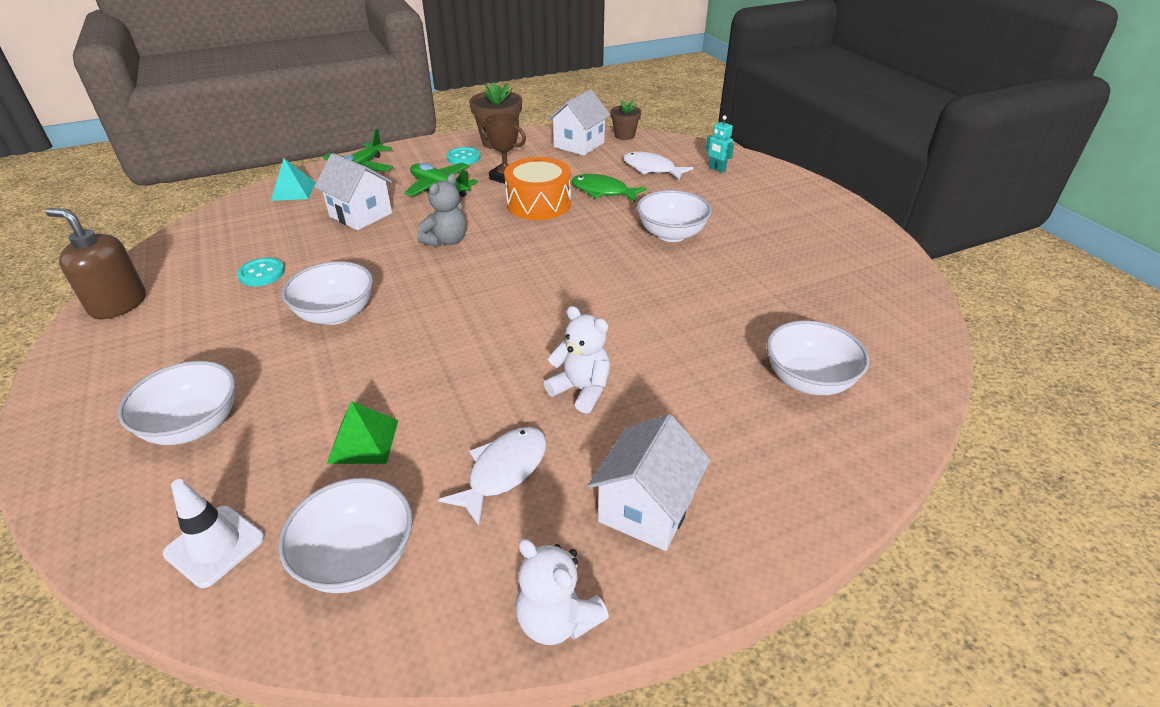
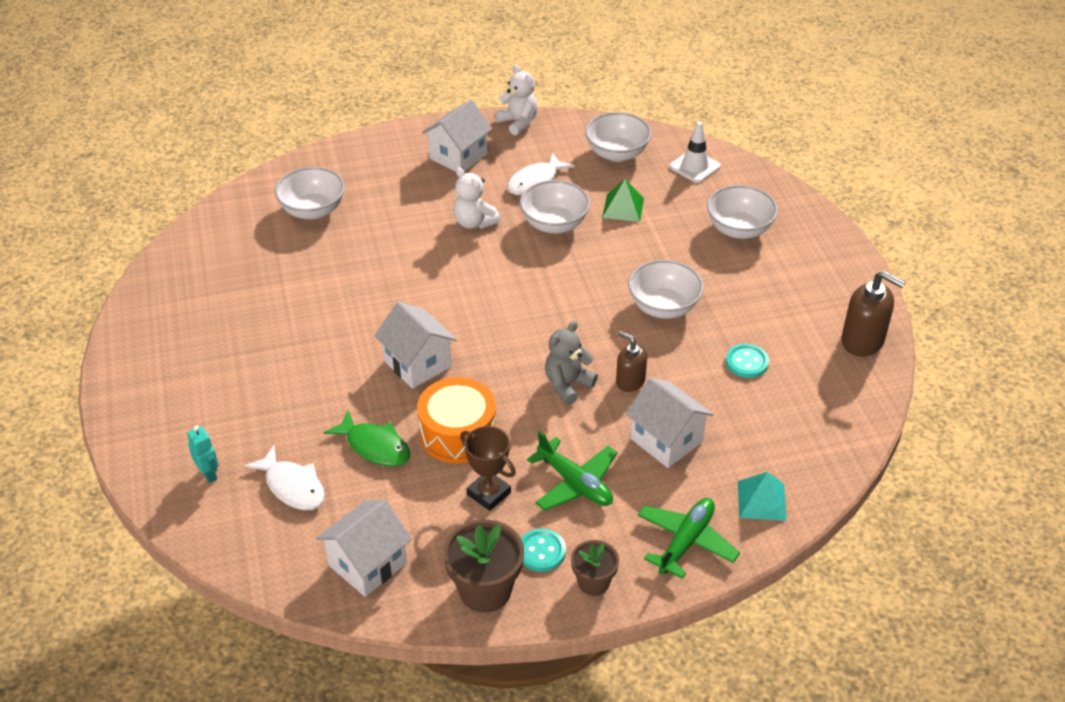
camera: 170 degrees left, 5 degrees up
(386, 248) = (630, 381): none -> brown soap dispenser
(591, 242) = (417, 364): none -> white house
(624, 135) = (289, 582): brown flower pot -> brown flower pot (593, 582)
(671, 234) = (331, 364): white bowl -> white bowl (554, 224)

